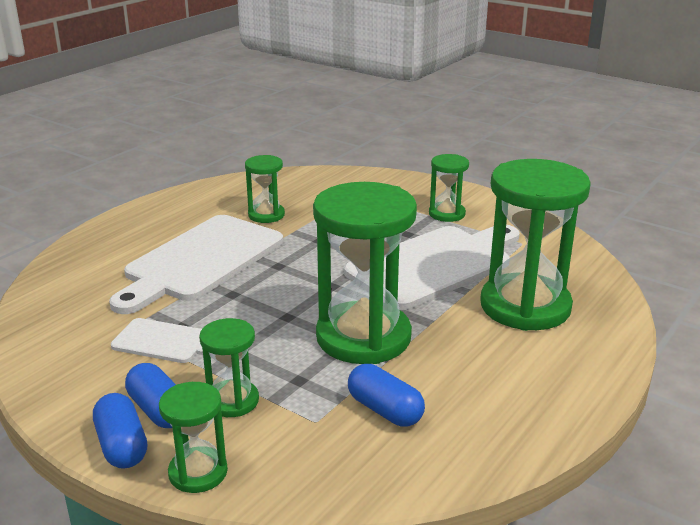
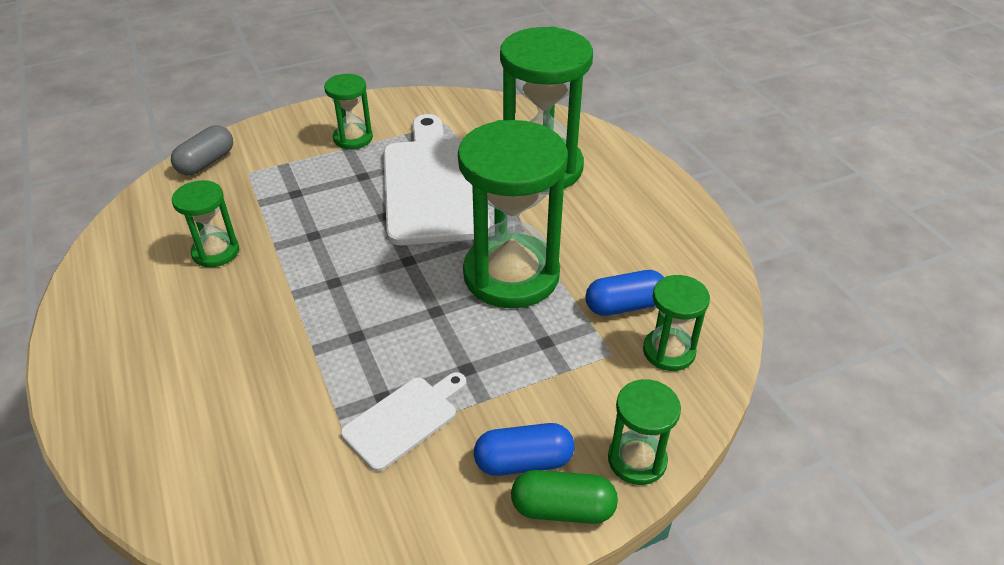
camera: 60 degrees left, 15 degrees up
(122, 445) = (562, 508): blue capsule -> green capsule
(200, 261) = (262, 338): white cutting board -> none
(232, 401) = (546, 399): green hourglass -> green hourglass (669, 351)
(350, 177) = (206, 162): none -> grey capsule

